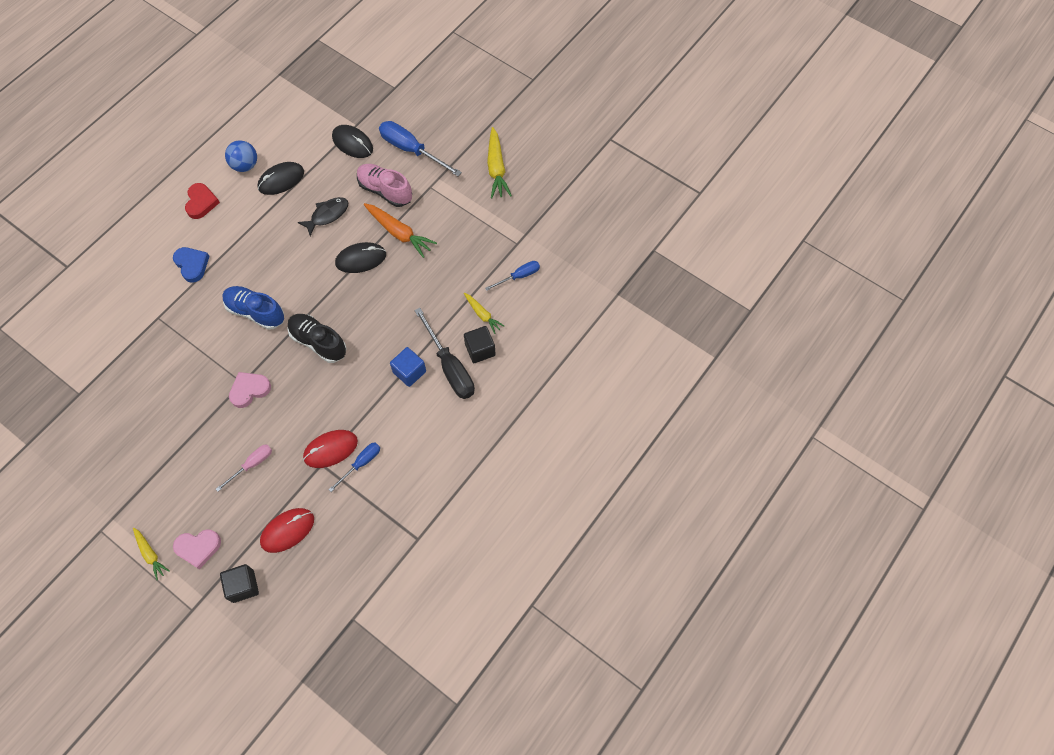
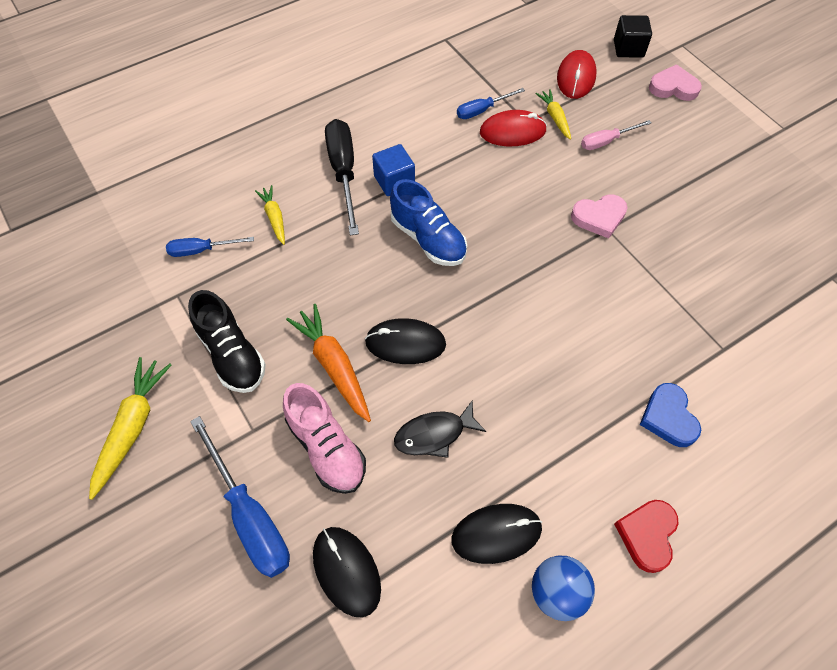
camera: 160 degrees left, 5 degrees down
(150, 554) = (725, 95): yellow carrot -> yellow carrot (555, 118)
(256, 312) = (577, 313): blue shoe -> blue shoe (428, 239)
(287, 530) = (576, 77): red mouse -> red mouse turned 60 degrees counterclockwise
(318, 342) = (498, 247): black shoe -> black shoe (232, 354)
(480, 350) = (299, 180): black cube -> none

